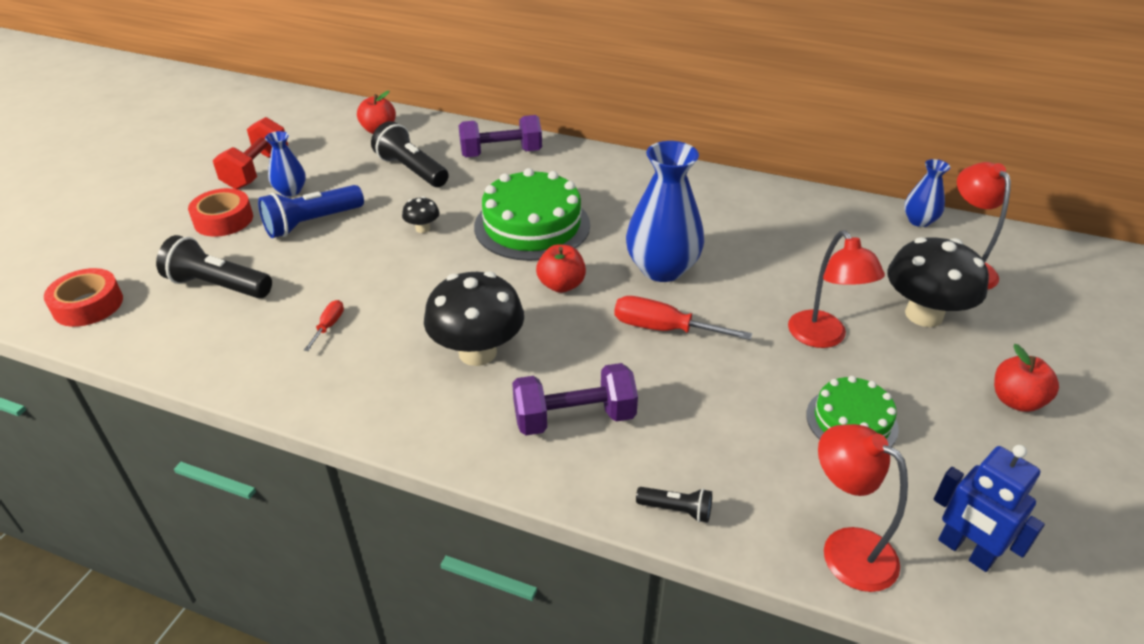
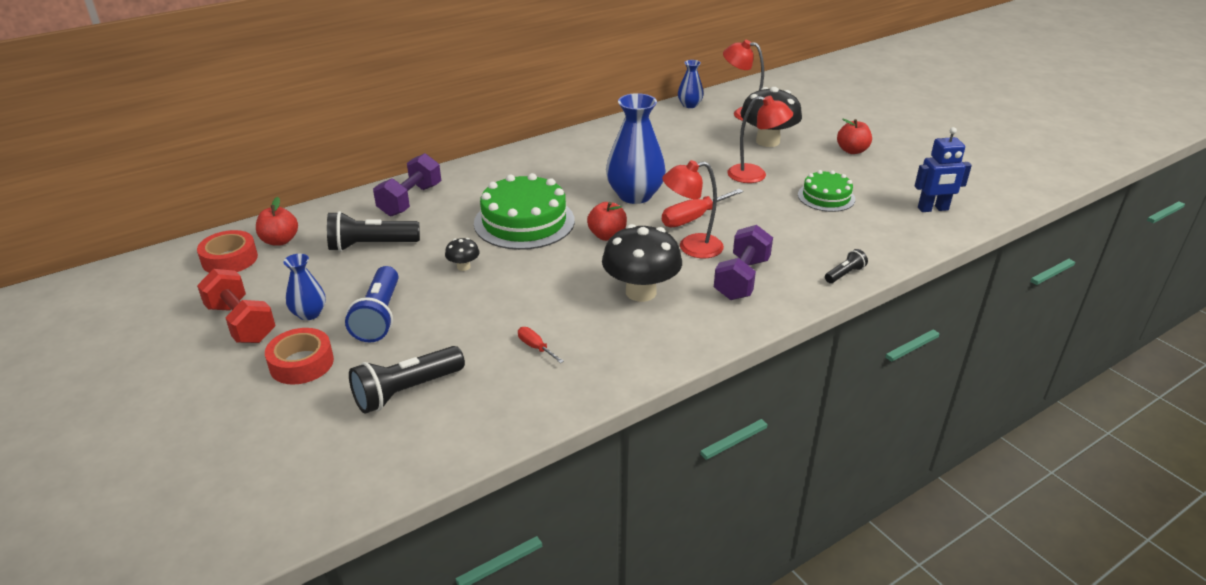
camera: 55 degrees left, 5 degrees down
(88, 305) = (334, 479): red tape -> red tape (230, 259)
(846, 549) = (909, 238): red lamp -> red lamp (691, 247)

